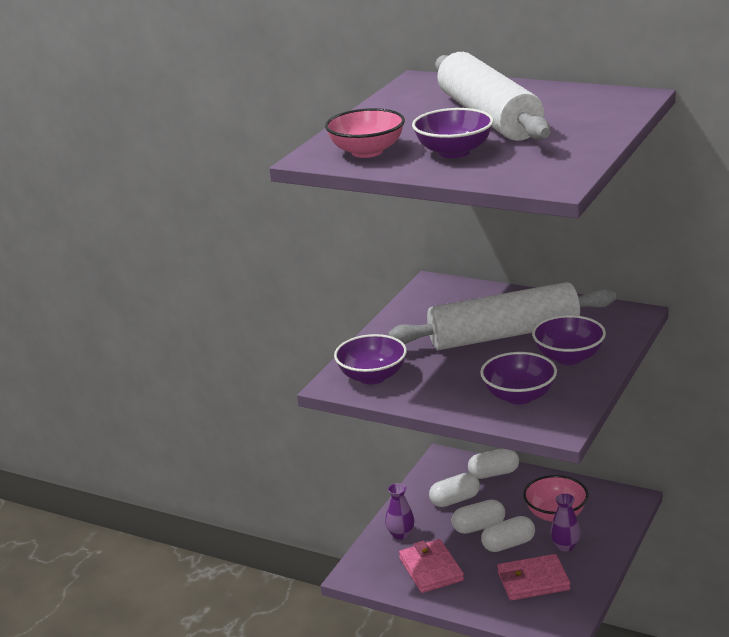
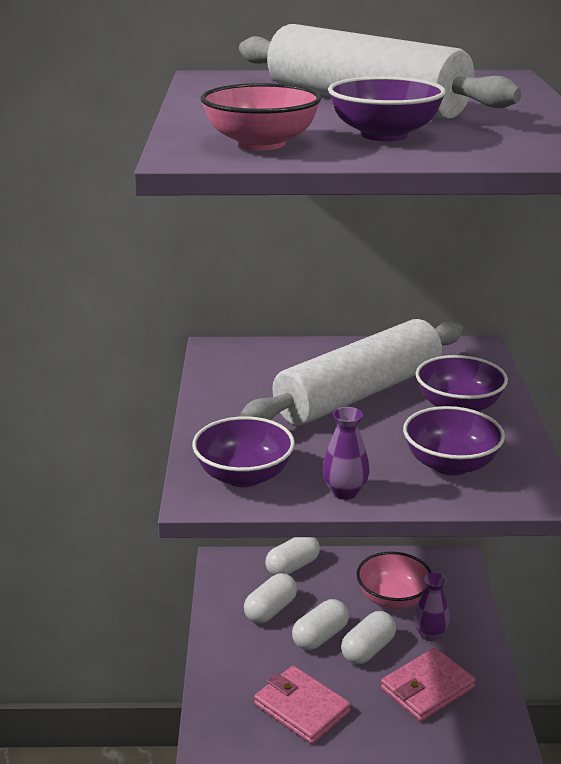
camera: 30 degrees left, 0 degrees up
(400, 534) = (235, 671): purple vase -> purple vase (345, 492)

